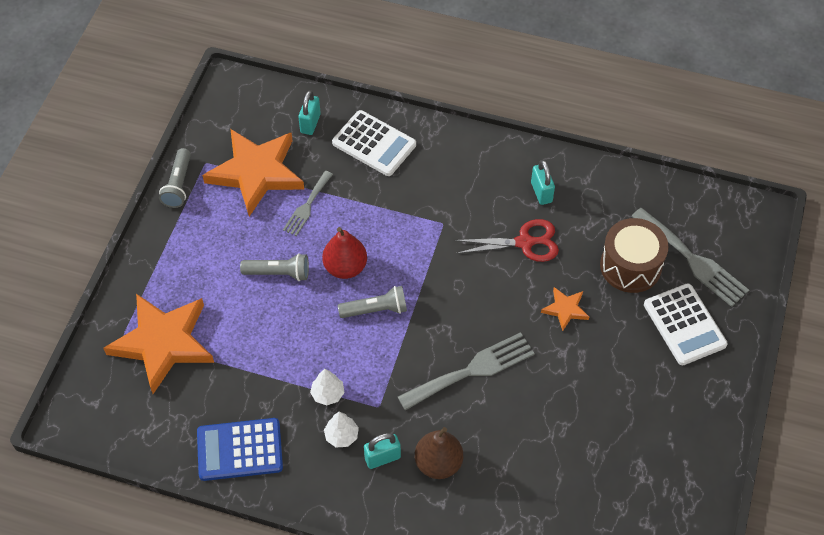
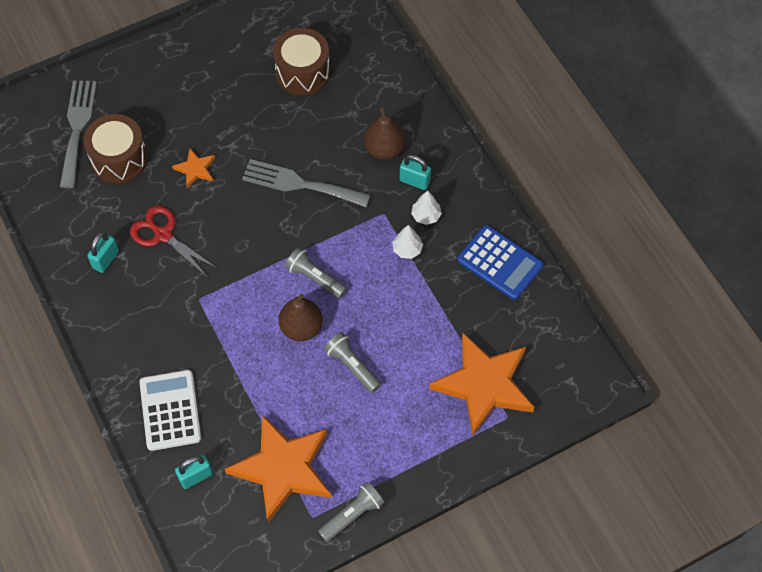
camera: 135 degrees left, 5 degrees up
(307, 206) = (276, 402): grey fork -> none
(345, 267) = (301, 327): red pear -> brown pear
(587, 470) = (303, 72): none -> brown drum
(684, 325) = (138, 97): white calculator -> none

